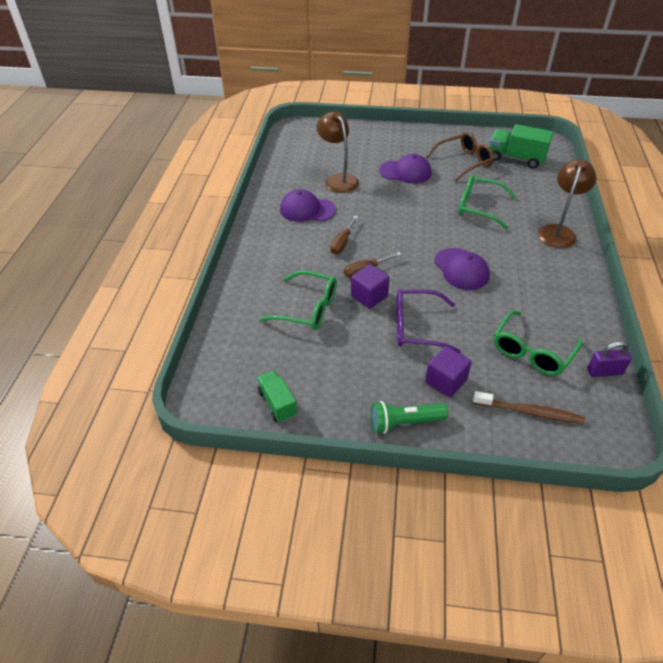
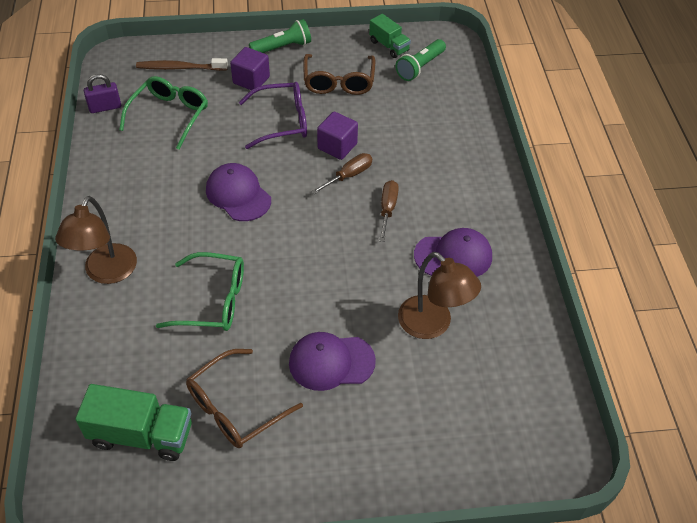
camera: 165 degrees right, 5 degrees up
(255, 368) = (420, 67): none -> green flashlight
(308, 309) = (396, 124): green glasses -> none
(349, 363) = (339, 82): none -> brown glasses

